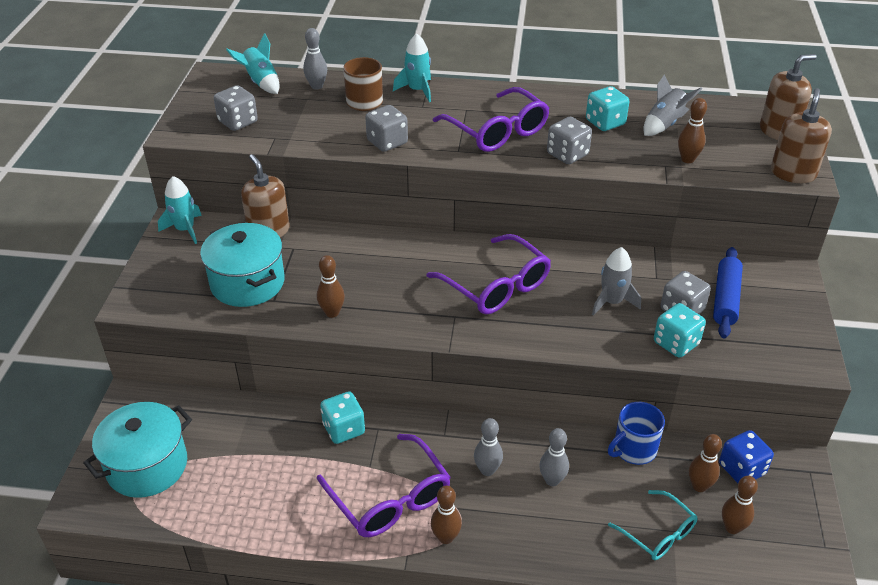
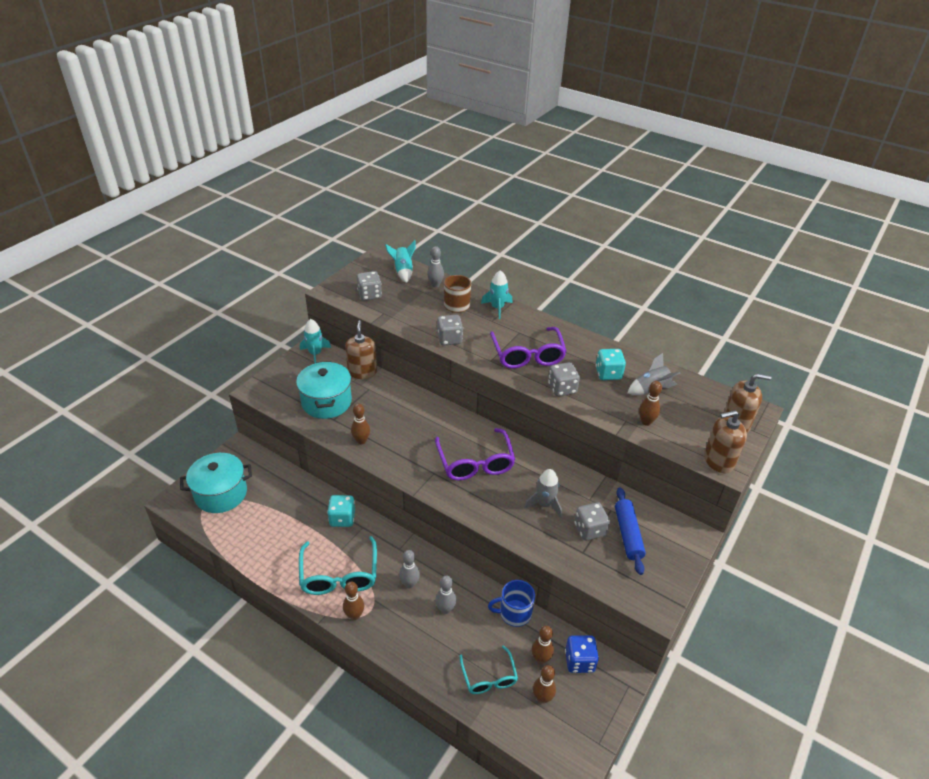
camera: 25 degrees right, 0 degrees up
(389, 497) = (339, 574): purple glasses -> turquoise glasses
(676, 343) = (566, 552): turquoise dice -> none
(725, 299) = (628, 534): blue rolling pin -> blue rolling pin turned 45 degrees counterclockwise
(793, 173) = (718, 461): brown soap dispenser -> brown soap dispenser turned 150 degrees counterclockwise

